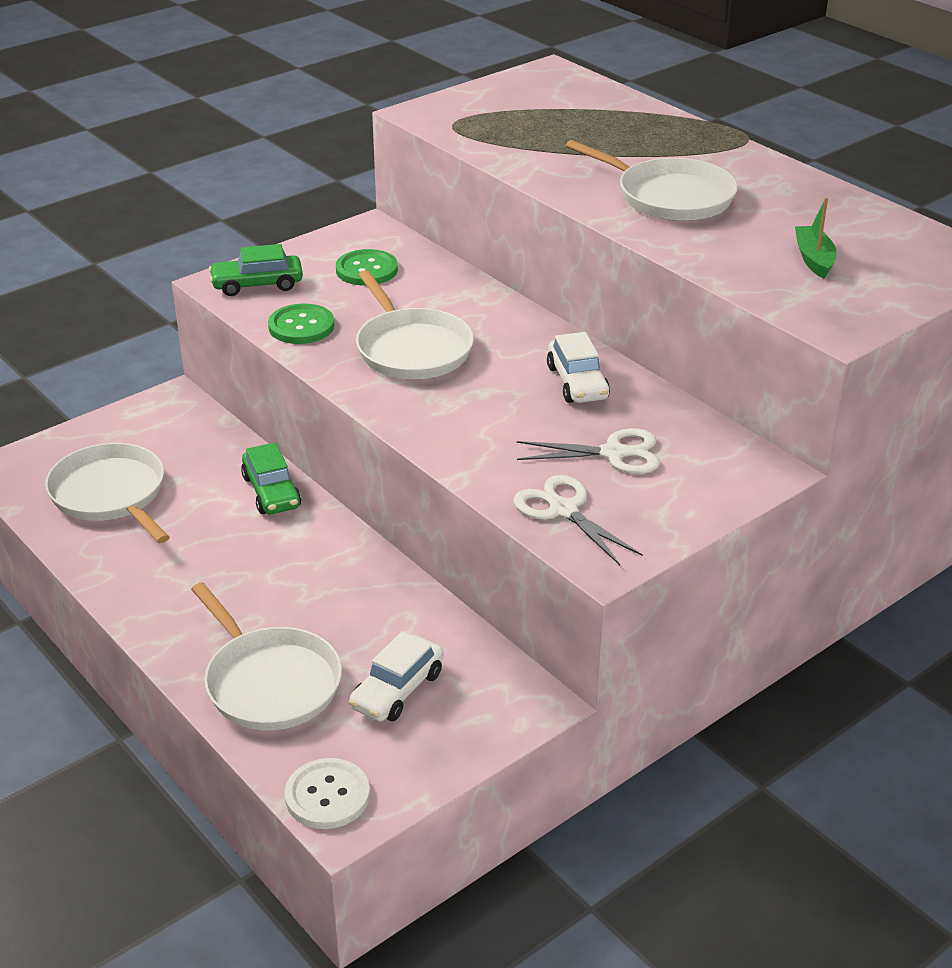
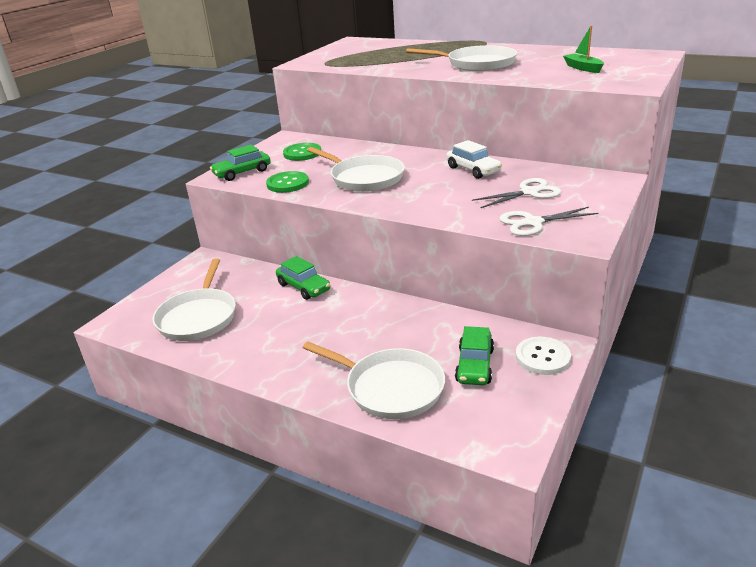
camera: 20 degrees left, 5 degrees down
(110, 494) = (198, 317): white pan -> white pan turned 120 degrees counterclockwise
(327, 796) = (488, 442): white button -> white button (542, 357)
(397, 690) = (475, 365): white car -> green car
(563, 510) = (532, 223): white scissors -> white scissors turned 45 degrees counterclockwise

